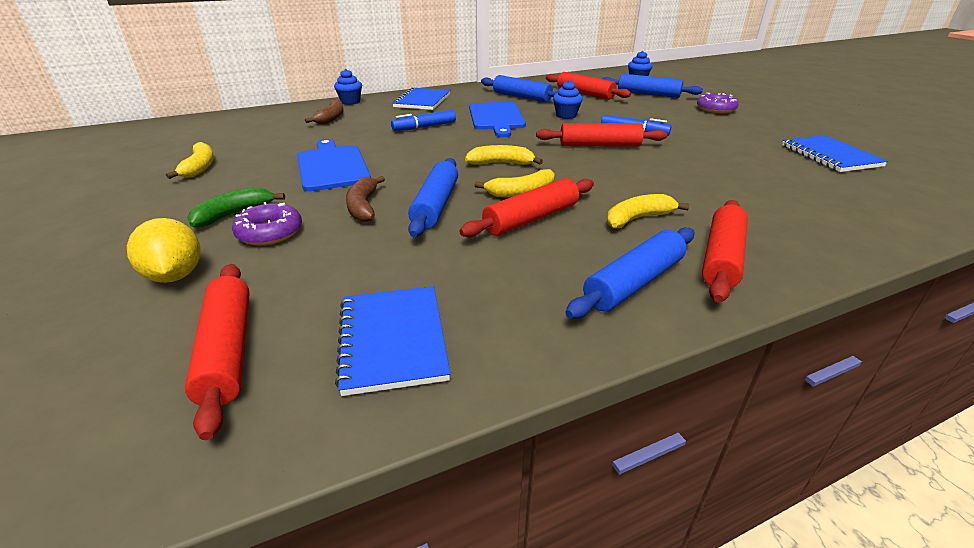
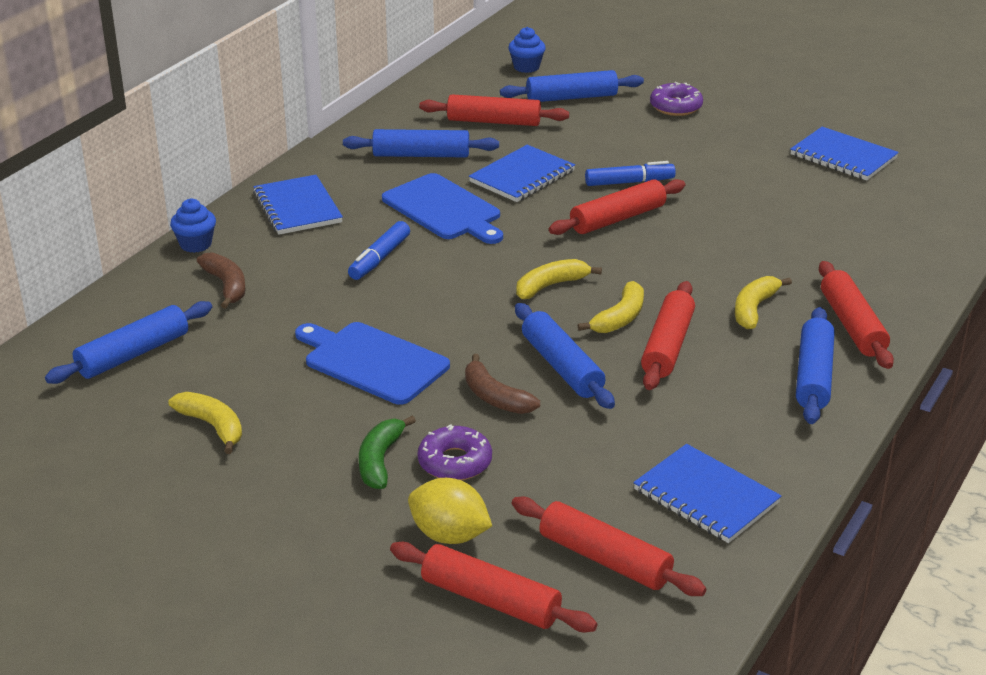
camera: 35 degrees left, 0 degrees up
(100, 337) = (491, 600): none -> red rolling pin
(237, 130) = (133, 354): none -> blue rolling pin
(566, 115) = (522, 176): blue cupcake -> blue notebook

